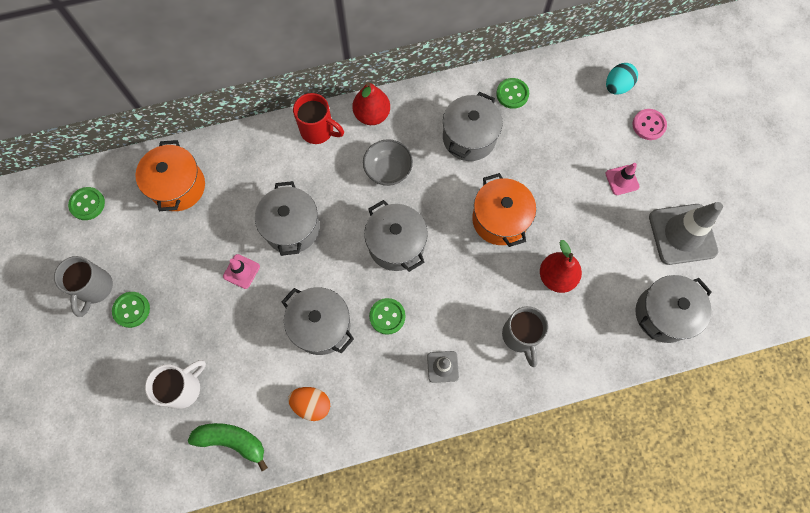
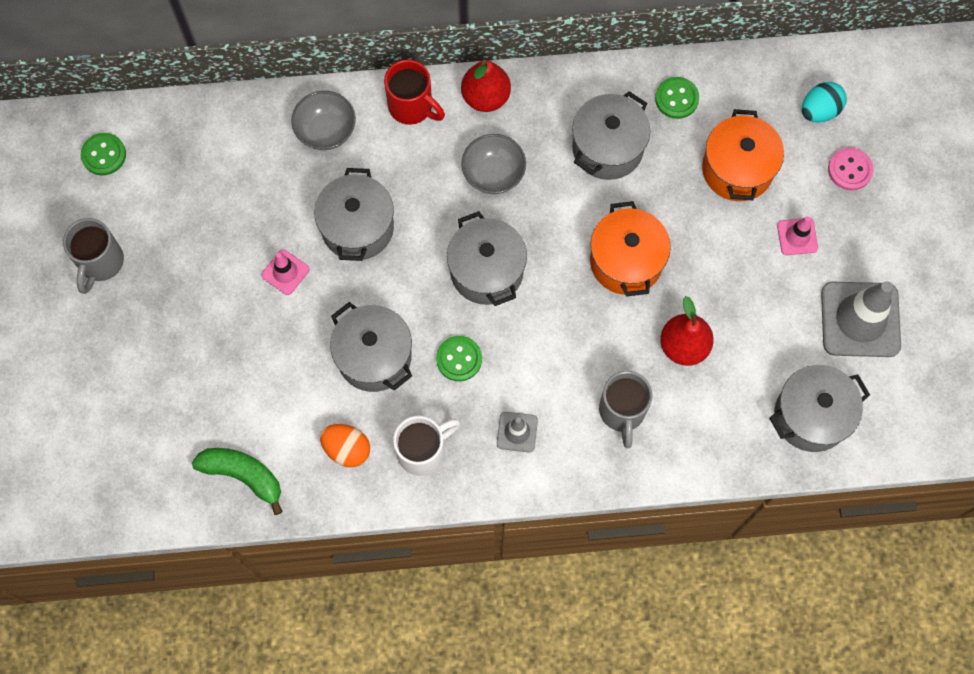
camera: 10 degrees right, 0 degrees up
(131, 310) = (142, 297): green button -> none
(178, 186) = (221, 151): orange pot -> orange pot (737, 169)
(184, 388) = (194, 402): white mug -> white mug (423, 451)
(256, 158) = (326, 131): none -> grey bowl

